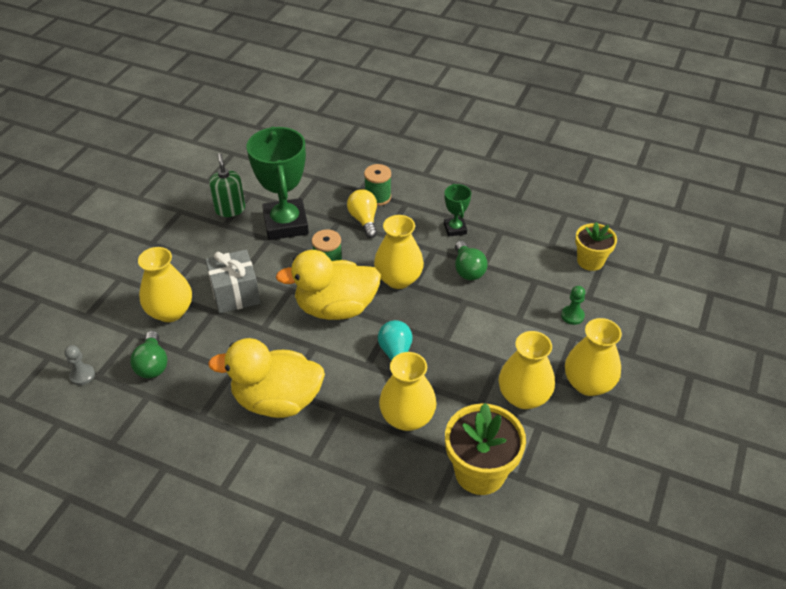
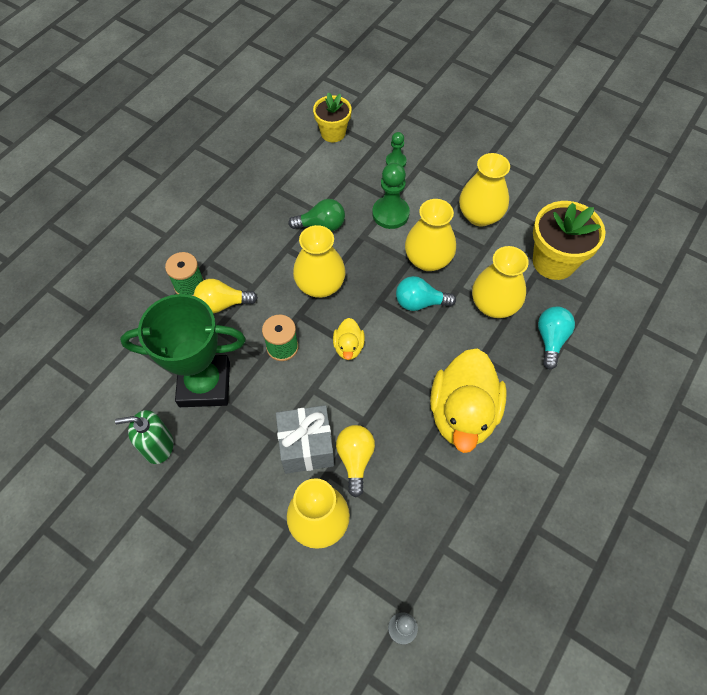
camera: 80 degrees left, 15 degrees up
(152, 364) = (398, 542): green light bulb -> none
(226, 327) = (355, 459): none -> yellow light bulb
(336, 308) = (348, 347): yellow duck -> yellow duck, size x0.46
(374, 472) = (550, 339): none -> turquoise light bulb
(455, 229) = (261, 225): green trophy -> none
(500, 319) = (390, 214): none -> green pawn
(588, 383) = (471, 169): yellow vase -> yellow vase (428, 259)

